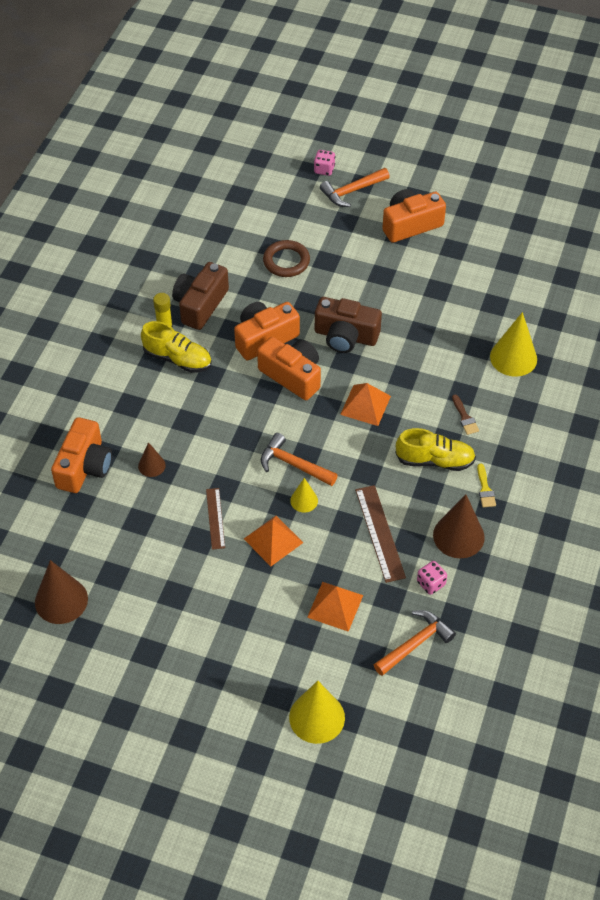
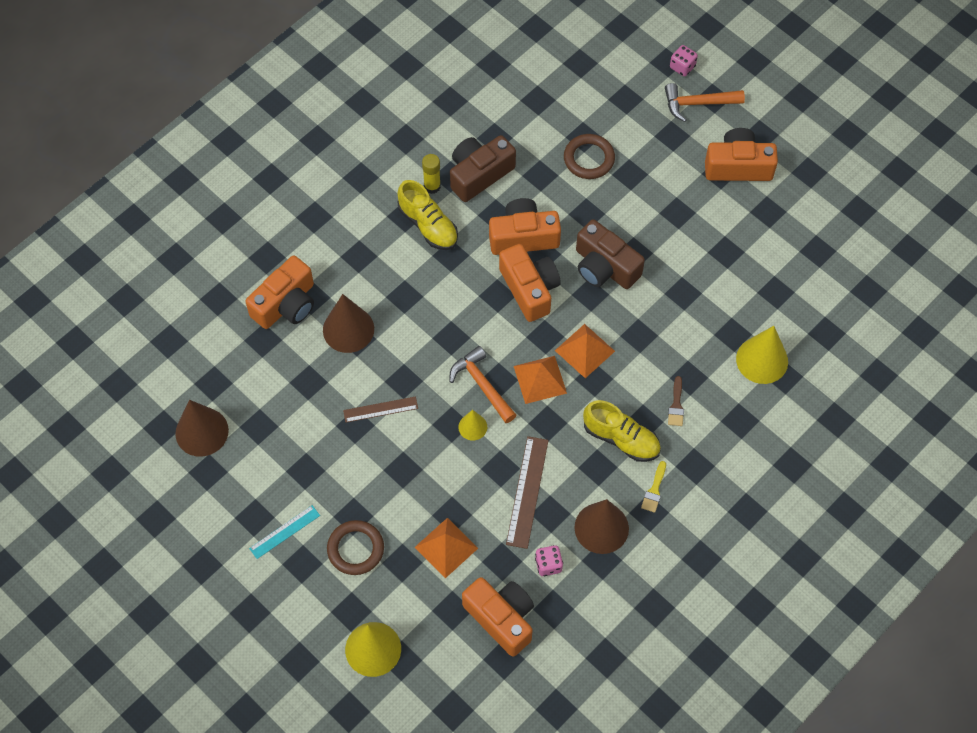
camera: 25 degrees right, 10 degrees up
(151, 465) = (348, 329): brown cone -> brown cone, size x1.82
(183, 653) = (284, 532): none -> turquoise ruler
(215, 518) = (380, 409): brown ruler -> brown ruler turned 60 degrees clockwise
(255, 640) = (355, 549): none -> brown ring
(273, 540) = (423, 455): orange pyramid -> orange pyramid (540, 379)
(415, 643) = (501, 618): orange hammer -> orange camera

